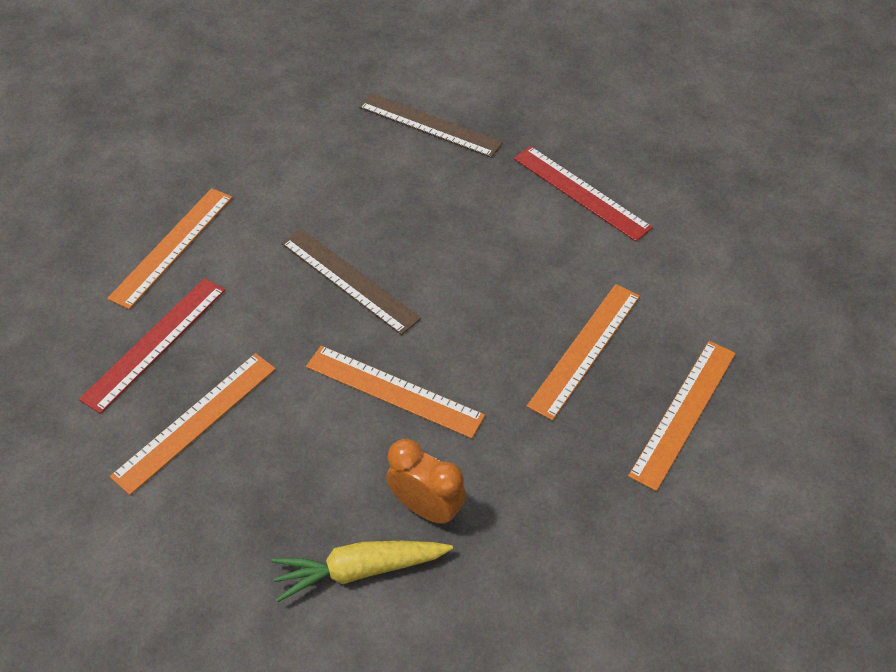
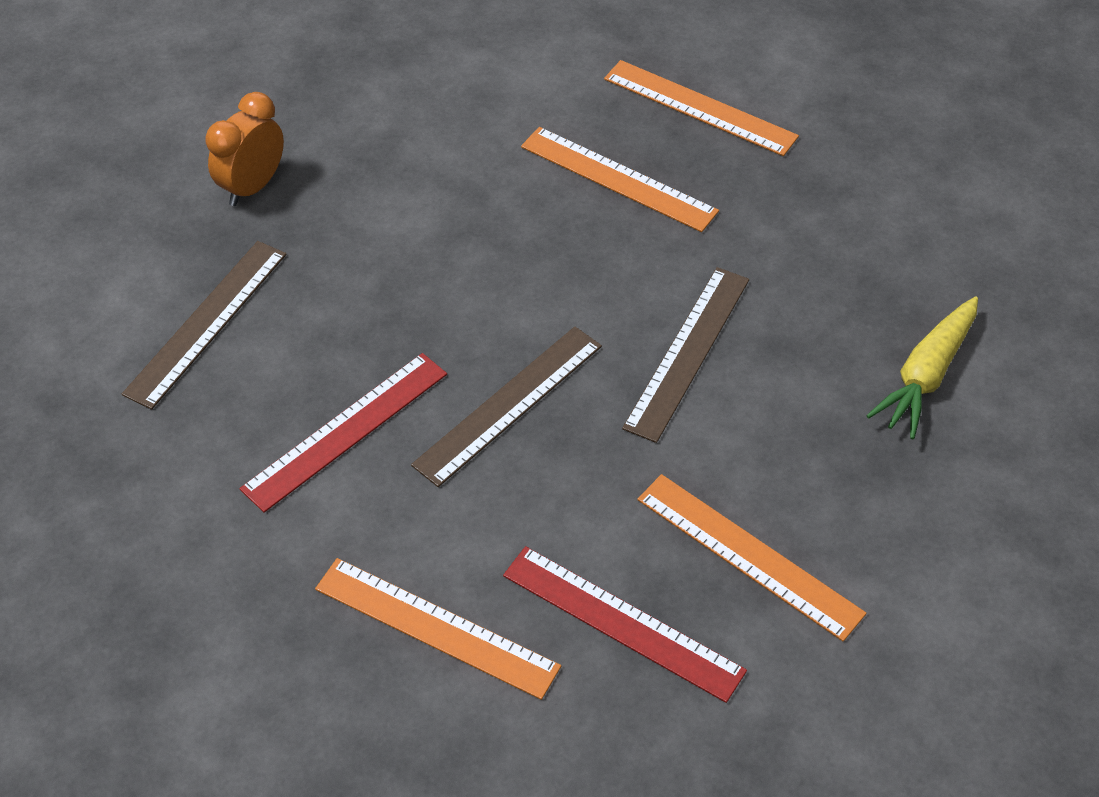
camera: 90 degrees left, 0 degrees up
(360, 570) = (926, 375): yellow carrot -> yellow carrot turned 45 degrees clockwise
(393, 391) = (688, 352): orange ruler -> brown ruler
(426, 508) = (843, 319): orange clock -> orange clock (252, 186)
(580, 192) = (363, 168): red ruler -> red ruler (346, 431)

